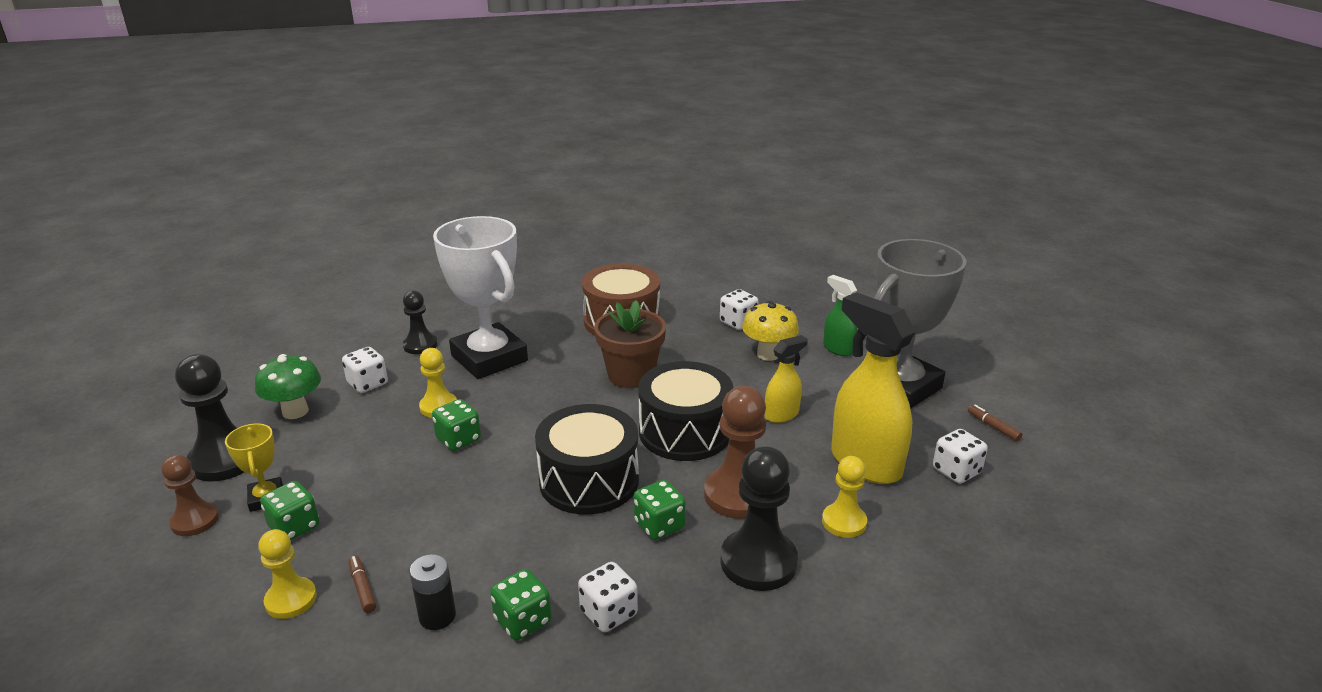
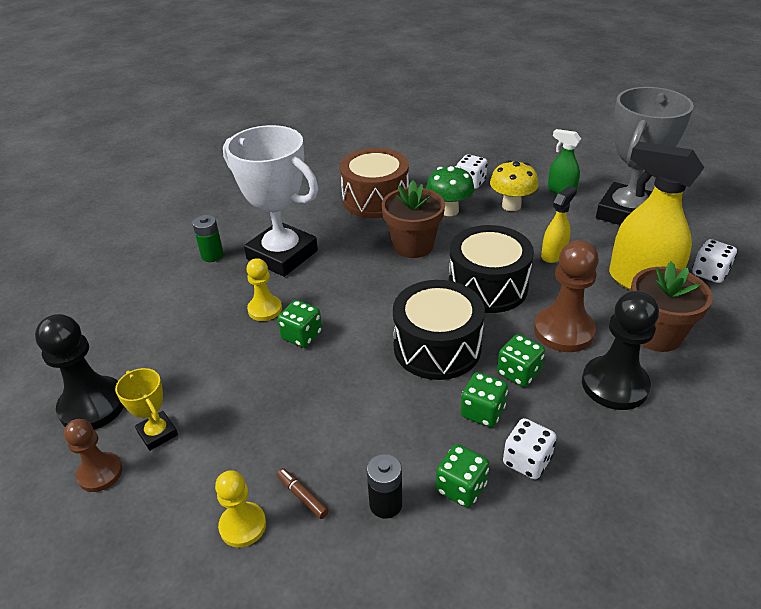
camera: 15 degrees left, 10 degrees up
(294, 527) = (202, 454): green dice -> green dice (482, 412)
(295, 411) = (133, 343): green mushroom -> green mushroom (449, 210)
(367, 384) = (186, 302): white dice -> none
(420, 345) = (212, 255): black pawn -> green battery
(844, 522) = (656, 335): yellow pawn -> brown flower pot
(993, 427) = (712, 231): brown marker -> none

